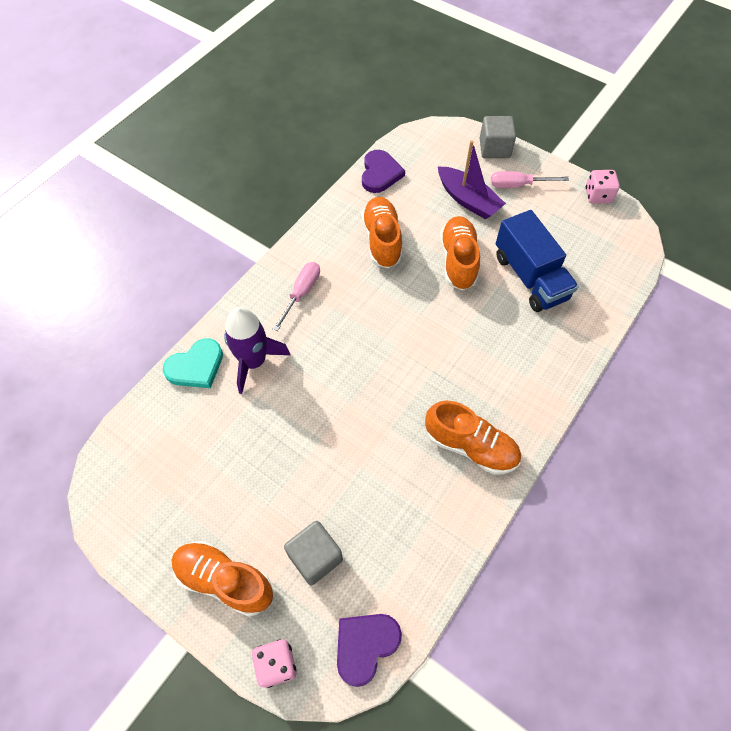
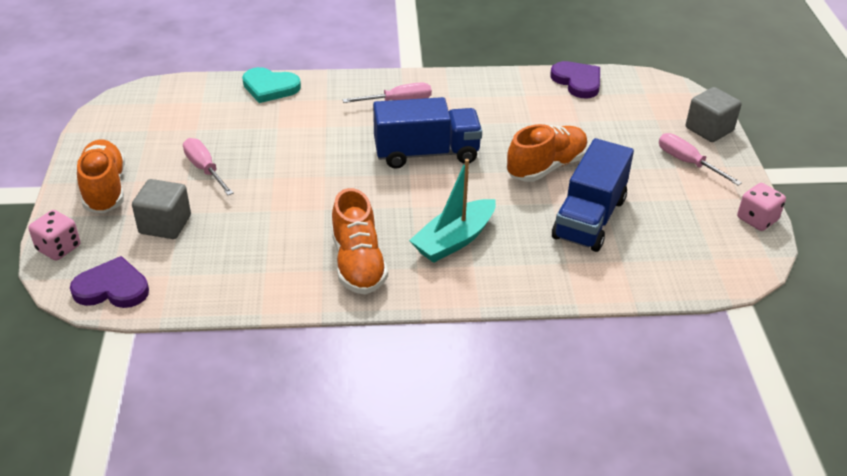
camera: 50 degrees right, 20 degrees down
(254, 361) = (306, 111): purple rocket -> none
(266, 483) = (205, 169): none -> pink screwdriver
(380, 173) = (577, 81): purple heart -> purple heart turned 90 degrees counterclockwise
(381, 319) = (426, 153): none -> blue truck
(382, 240) = (508, 116): orange shoe -> none
(468, 200) = (623, 141): purple boat -> none
(492, 369) = (454, 240): none -> turquoise boat

